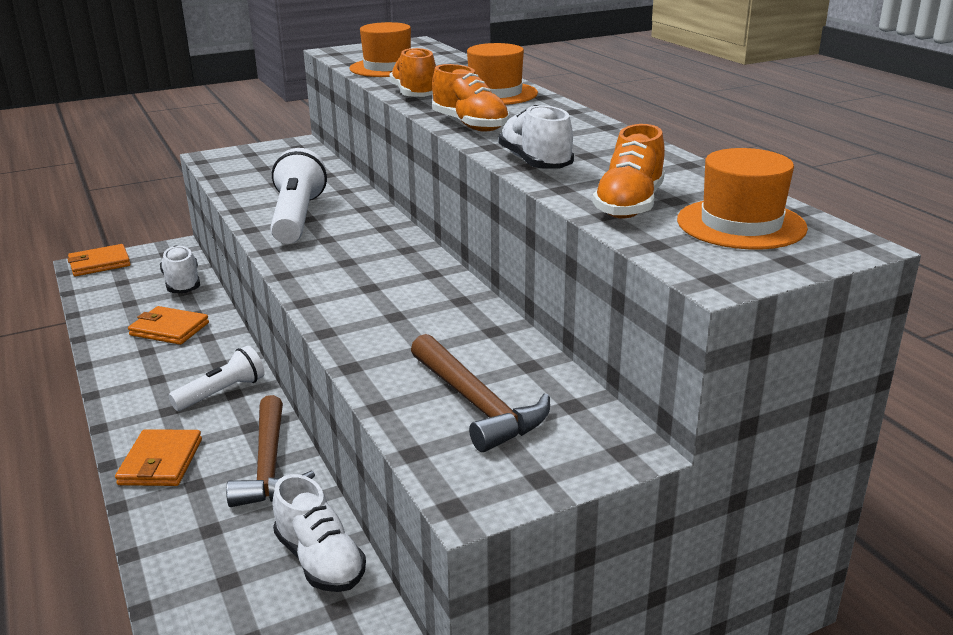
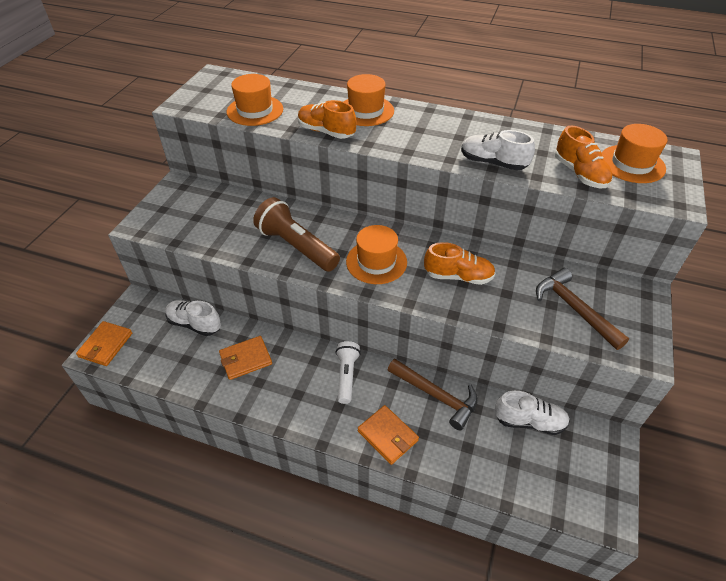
camera: 45 degrees left, 20 degrees up
(297, 218) = (296, 246): white flashlight -> brown flashlight
(343, 259) = (376, 262): none -> orange hat
(470, 125) = (408, 146): orange shoe -> orange shoe (458, 276)
(477, 404) = (574, 309): brown hammer -> brown hammer turned 135 degrees counterclockwise

